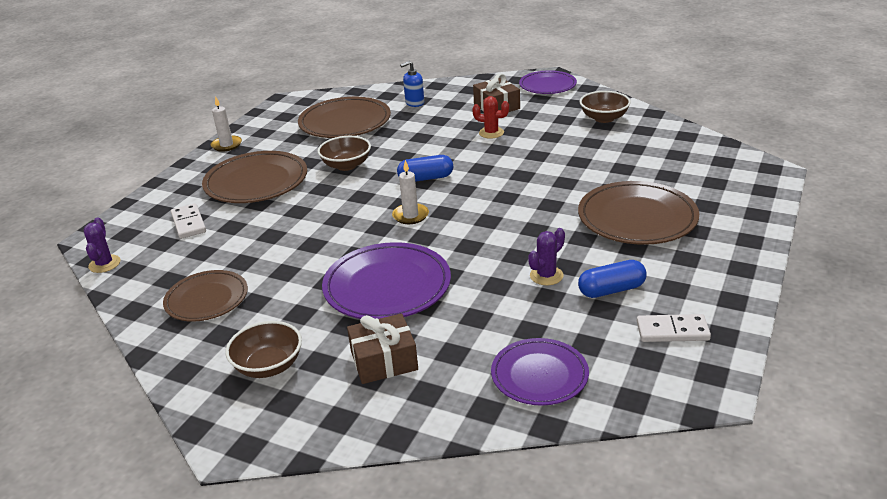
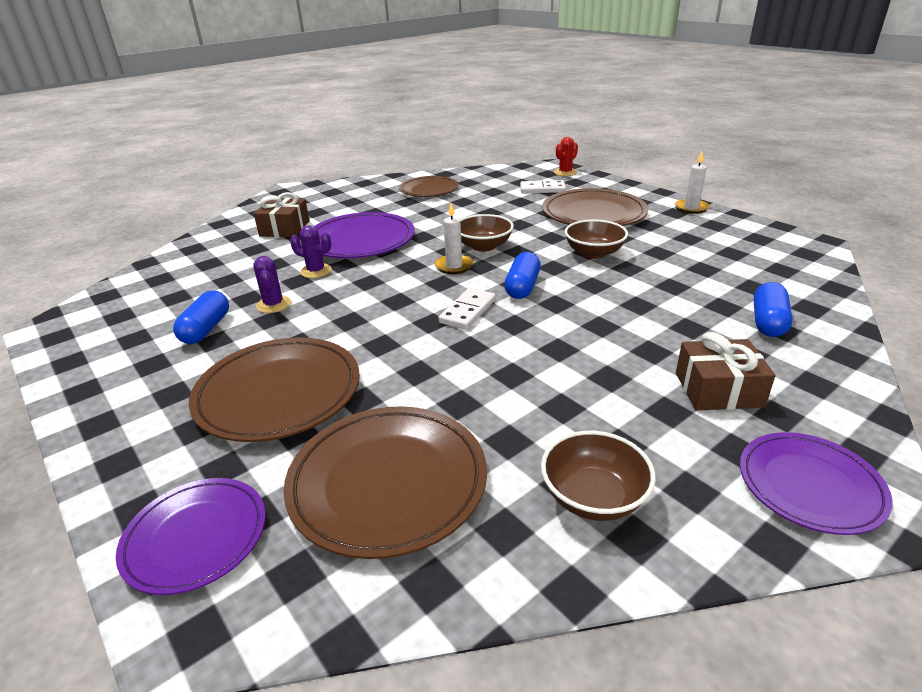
camera: 115 degrees right, 0 degrees up
(104, 264) = (511, 168): purple cactus -> purple cactus (316, 271)
(268, 366) = (334, 200): brown bowl -> brown bowl (483, 246)
(345, 122) = (718, 267): brown plate -> brown plate (388, 482)
(414, 103) = (768, 322): blue soap dispenser -> blue capsule
(491, 133) = (614, 357): red cactus -> red cactus (565, 172)
(539, 375) = (184, 271): purple plate -> purple plate (196, 537)
(672, 331) = (117, 338): white domino -> white domino (467, 311)

